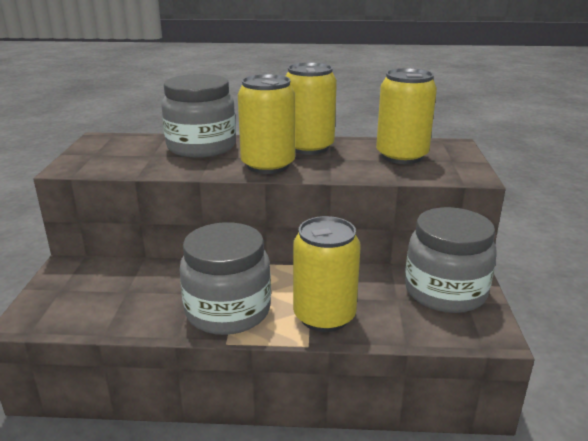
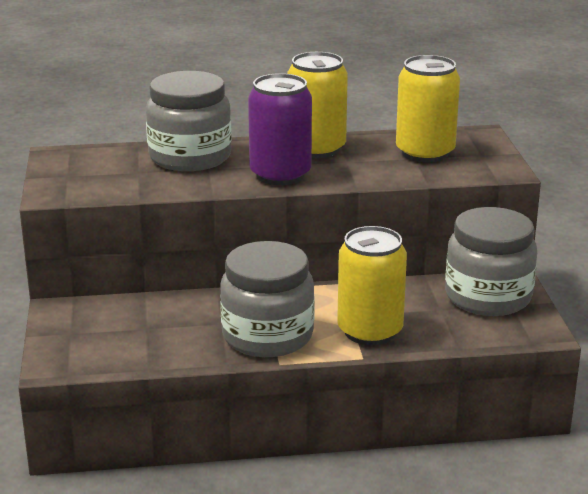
camera: 10 degrees left, 0 degrees up
(268, 165) = (280, 175): yellow can -> purple can

